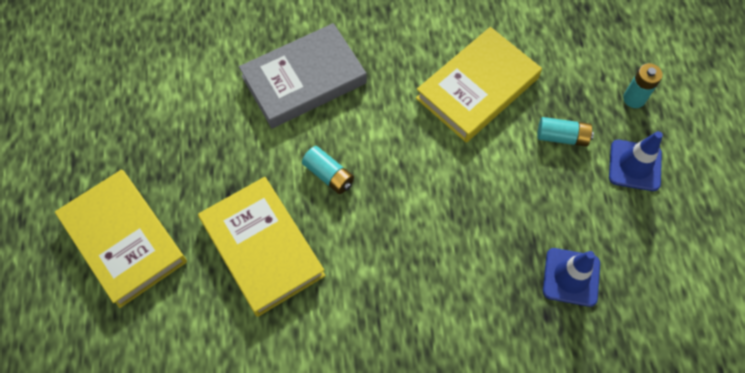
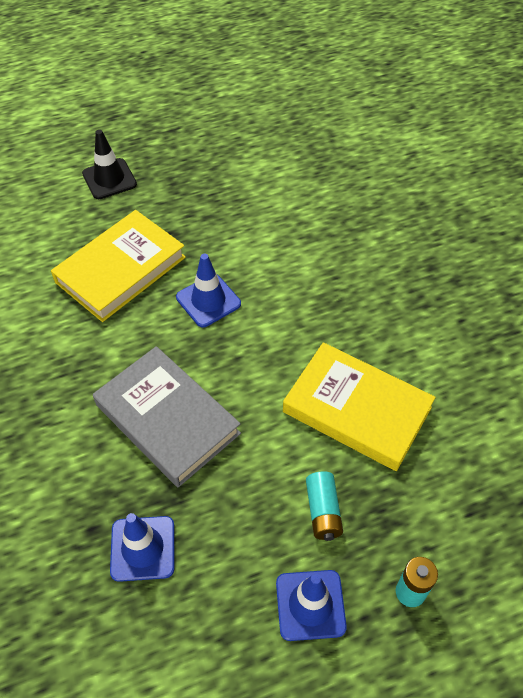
camera: 75 degrees right, 10 degrees down
(124, 240) = (109, 179): yellow book -> black traffic cone
(304, 80) = (308, 257): grey book -> grey book (167, 419)
(329, 175) = (208, 300): turquoise battery -> blue traffic cone

